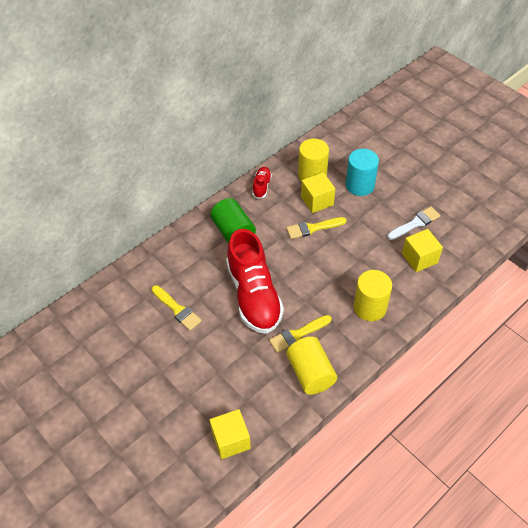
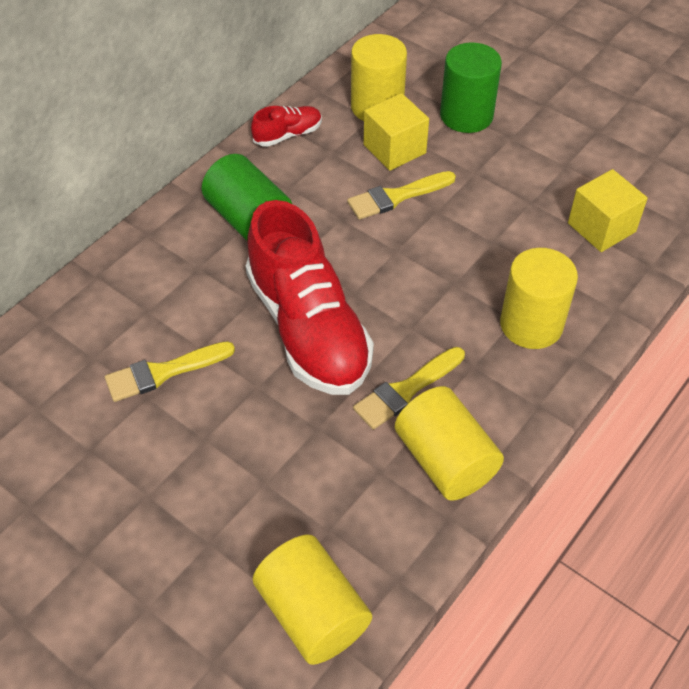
camera: 10 degrees left, 0 degrees up
(177, 309) = (163, 372): yellow brush -> yellow brush turned 120 degrees clockwise
(231, 440) = (312, 613): yellow cube -> yellow cylinder
(261, 186) = (288, 135): red shoe -> red shoe turned 60 degrees clockwise
(360, 185) = (466, 115): turquoise cylinder -> green cylinder
(415, 223) = (580, 168): white brush -> none

